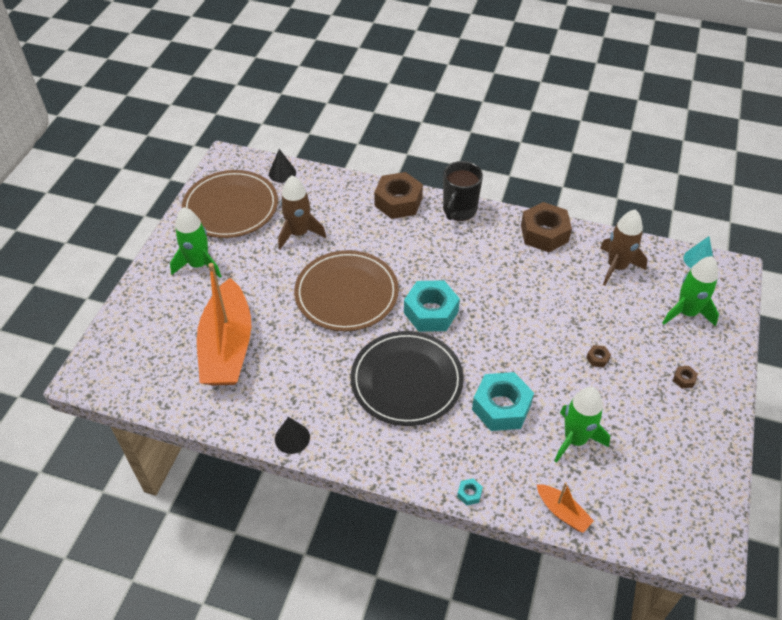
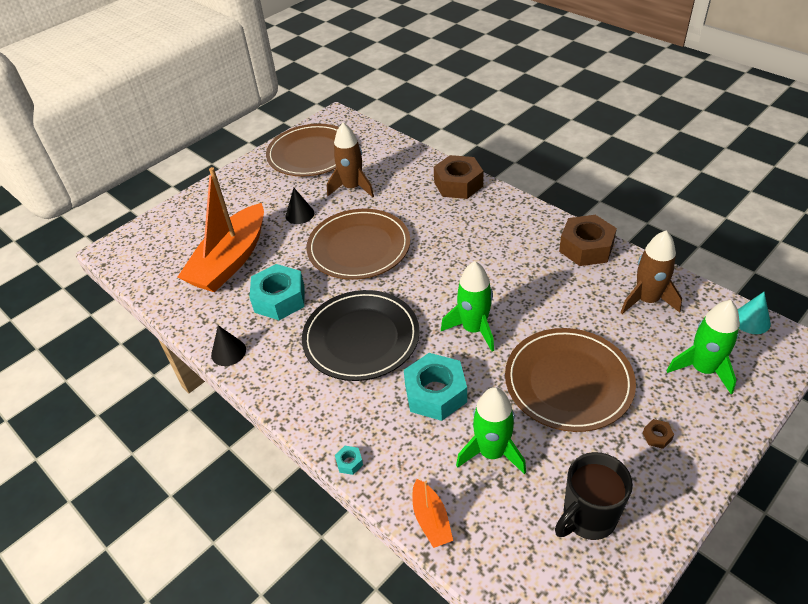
camera: 30 degrees right, 5 degrees down
(199, 264) = (255, 191): green rocket -> green rocket (474, 329)
(282, 173) = (372, 137): black cone -> black cone (299, 214)
(431, 312) = (424, 285): turquoise nut -> turquoise nut (279, 299)
(459, 210) = (511, 205): black mug -> black mug (587, 518)
(597, 358) = (568, 382): brown nut -> brown plate

